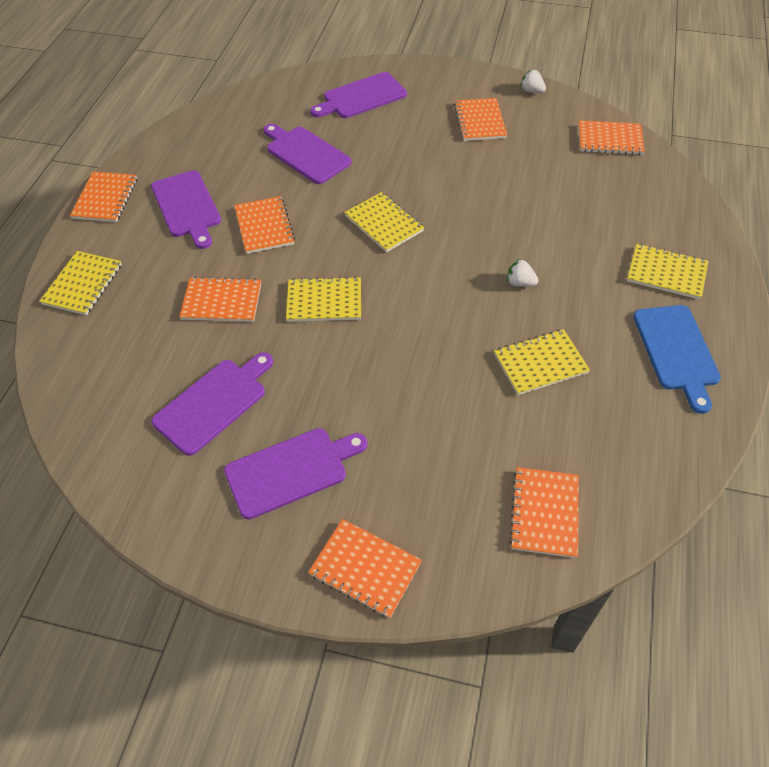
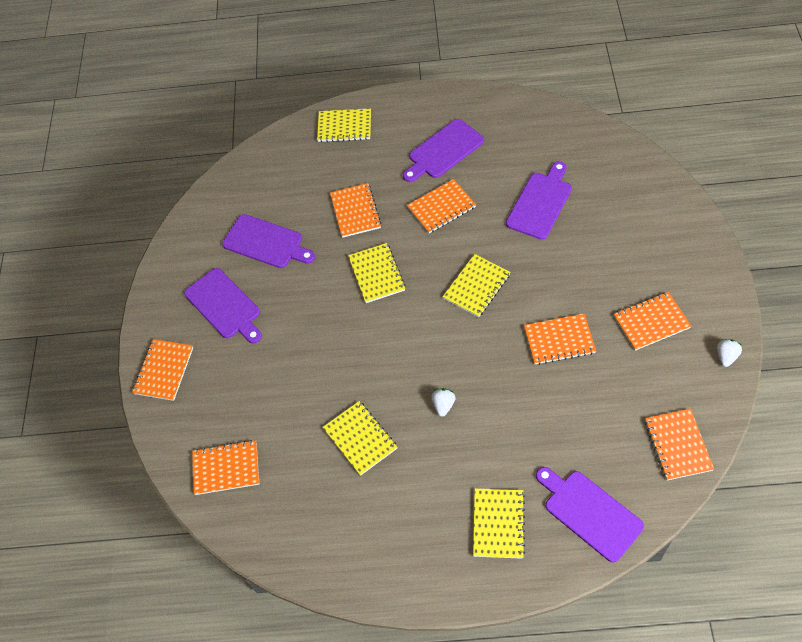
camera: 80 degrees right, 5 degrees up
(105, 198) = (432, 99): orange notebook -> orange notebook (559, 340)
(361, 97) = (640, 216): purple cutting board -> purple cutting board (589, 512)
(676, 351) = (405, 543): blue cutting board -> none

